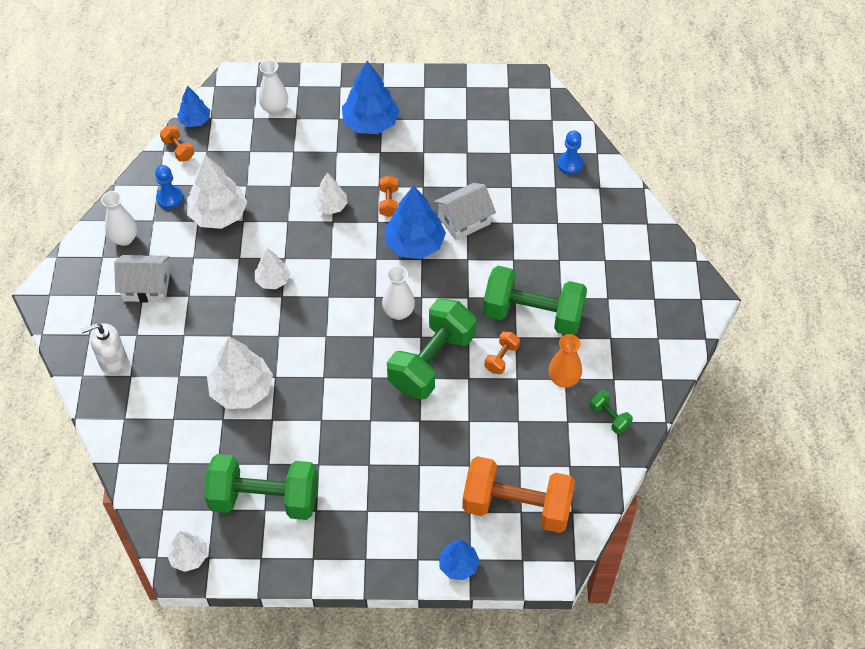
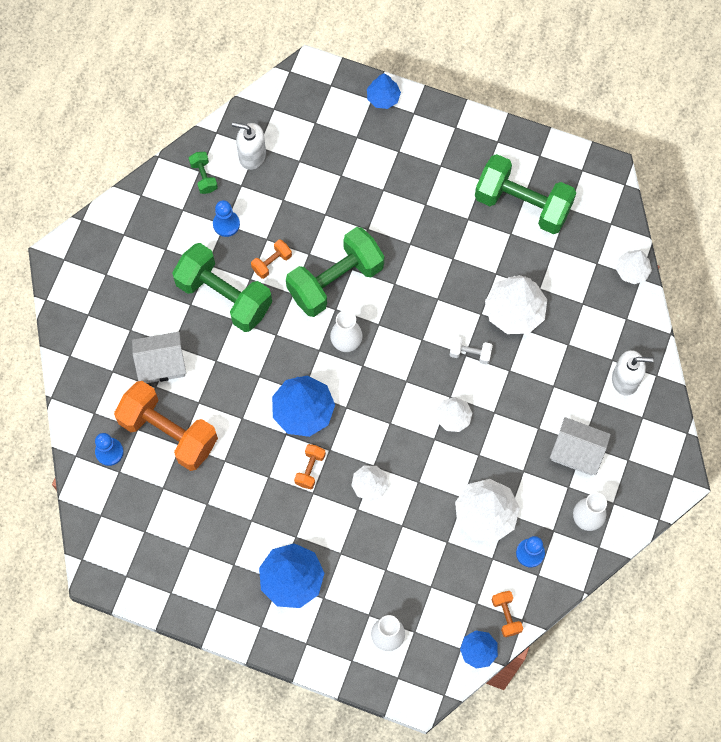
camera: 160 degrees left, 15 degrees up
(189, 556) = (598, 176): white tree -> white tree (632, 270)
(274, 338) = (470, 353): none -> white dumbbell
(464, 220) = (244, 421): white house -> white house (161, 363)
(517, 506) = (316, 128): orange dumbbell -> orange dumbbell (169, 432)
(563, 379) = (226, 224): orange vase -> blue pawn
(571, 455) = (252, 155): none -> white soap dispenser

